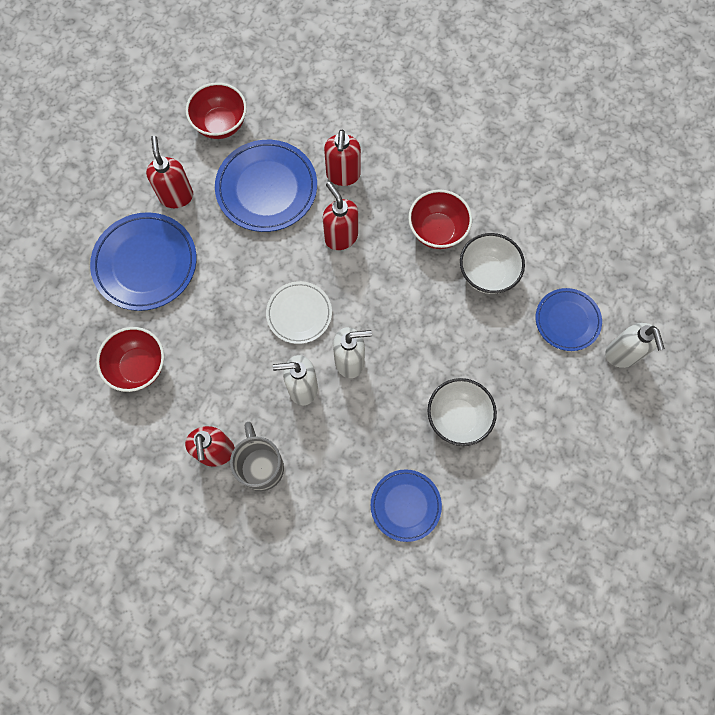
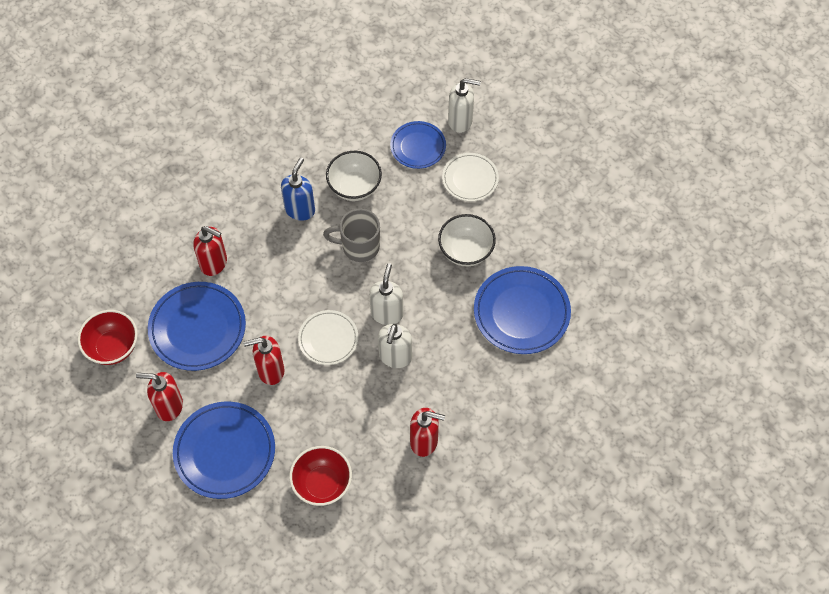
camera: 70 degrees left, 10 degrees down
(261, 466) = (450, 409): grey mug -> grey mug (359, 246)
(341, 237) = (272, 284): red soap dispenser -> red soap dispenser (270, 371)
(405, 505) = (521, 312): blue plate -> blue plate, size x1.63
(437, 231) = (300, 209): red bowl -> blue soap dispenser
(551, 391) = (470, 179): none -> white plate

